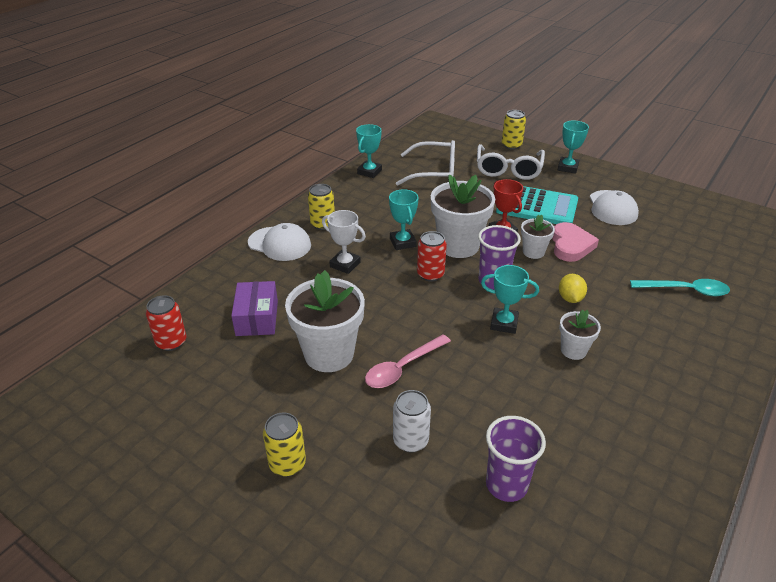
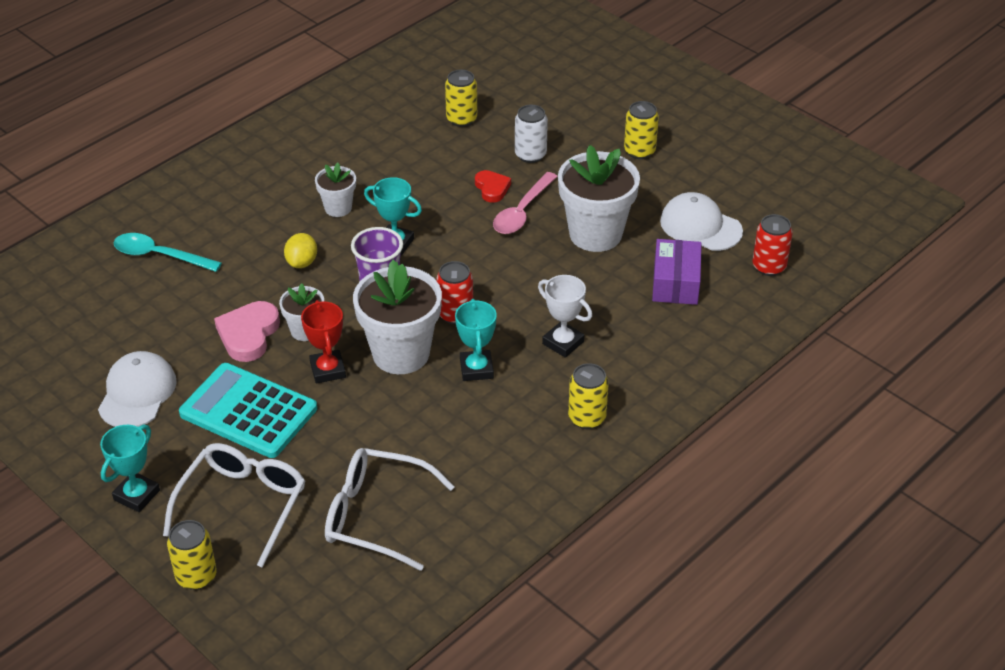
camera: 170 degrees left, 5 degrees up
(280, 244) = (651, 388): white cap -> white cap (700, 226)
(369, 172) = (491, 533): turquoise trophy -> none
(402, 368) = (522, 212): pink spoon -> pink spoon turned 150 degrees clockwise
(438, 391) = (492, 188): none -> red heart
(506, 485) = (461, 119): purple cup -> yellow can

